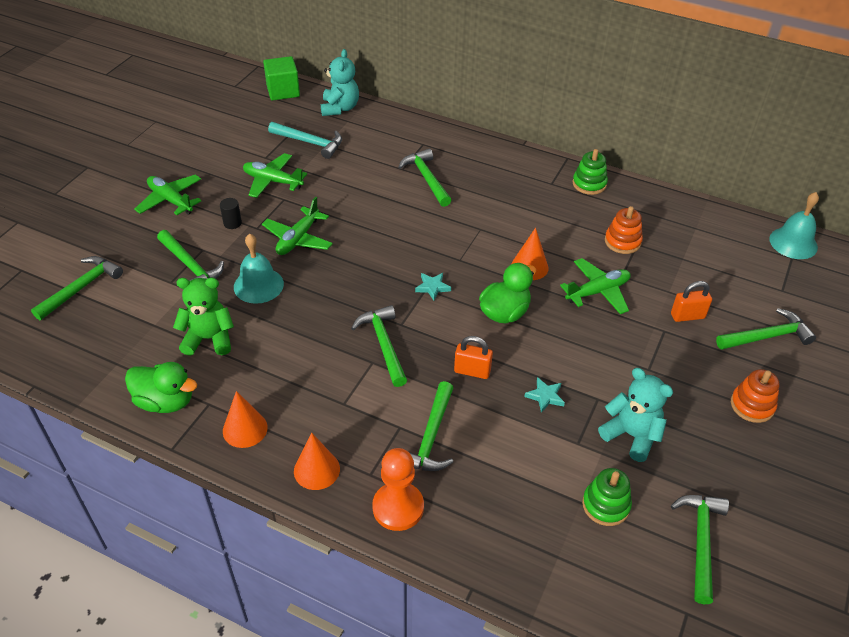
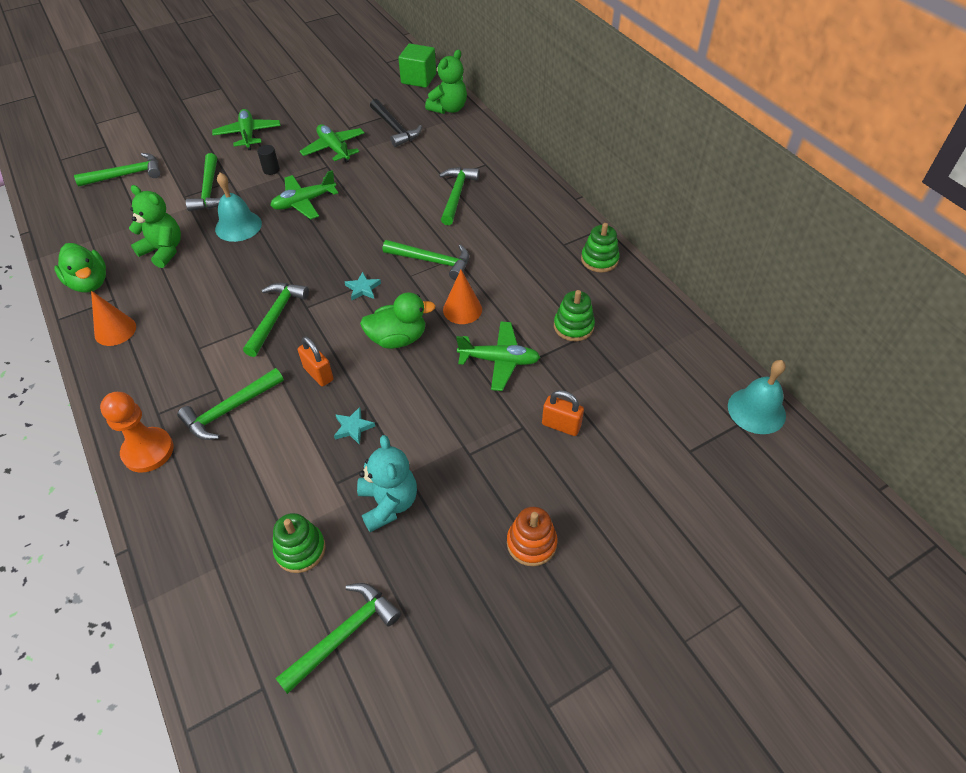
camera: 35 degrees right, 5 degrees up
(309, 142) = (394, 128): turquoise hammer -> black hammer
(316, 470) = (127, 388): orange cone -> none
(340, 108) = (448, 109): turquoise teddy bear -> green teddy bear
(622, 241) = (573, 326): orange stacking toy -> green stacking toy
(766, 336) = (621, 487): green hammer -> green hammer (432, 261)

